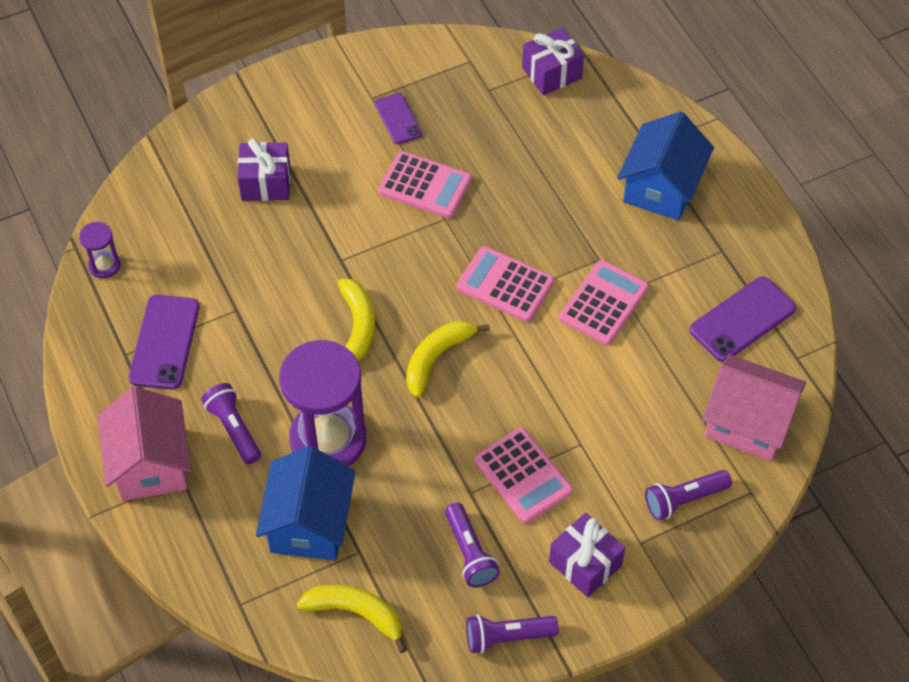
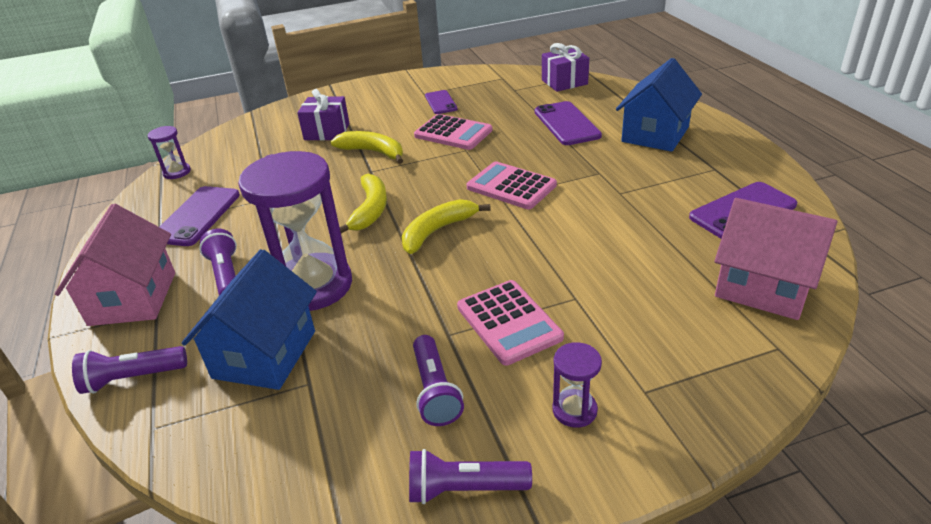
camera: 10 degrees right, 20 degrees down
(356, 613) = (281, 447): yellow banana -> yellow banana (373, 152)
(559, 166) = (566, 124): none -> purple phone
(585, 563) = (574, 410): purple gift -> purple hourglass
(604, 303) = (603, 199): pink calculator -> none
(684, 500) = (696, 352): purple flashlight -> purple flashlight (132, 378)

